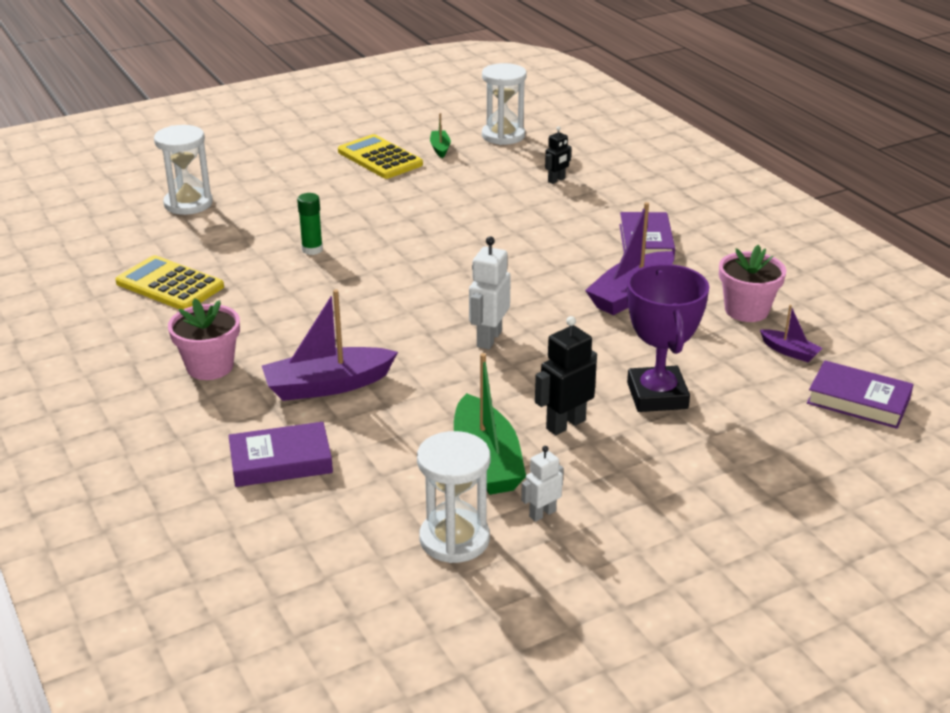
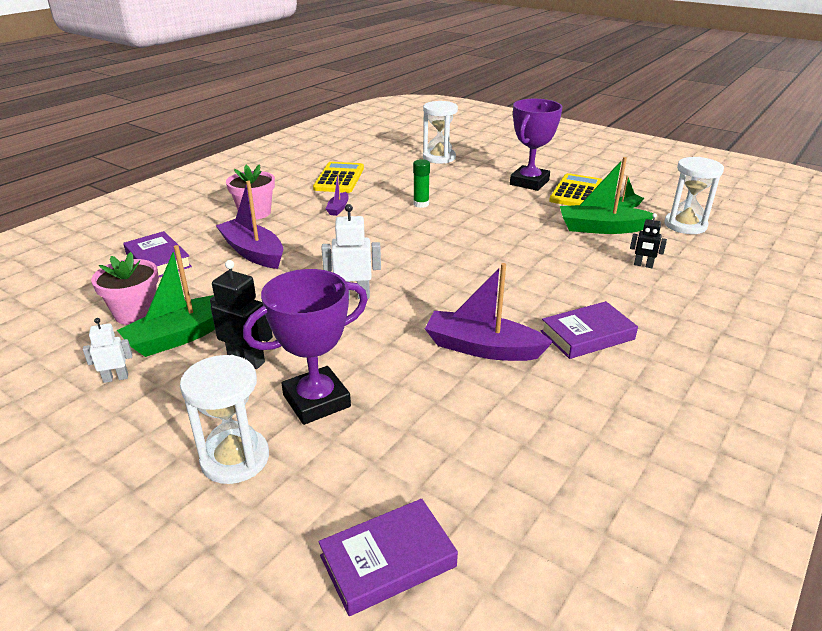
camera: 65 degrees right, 0 degrees up
(327, 174) = (529, 182): none -> purple trophy
(454, 539) = (78, 346): white hourglass -> white hourglass (235, 459)
(471, 174) = (601, 228): none -> green boat
(542, 513) = (116, 378): white robot -> white robot turned 45 degrees counterclockwise
(746, 310) = (517, 428): pink flower pot -> pink flower pot (135, 313)
(789, 352) = (457, 478): purple boat -> purple boat (338, 208)
(858, 400) = (388, 561): purple book -> purple book turned 60 degrees clockwise

